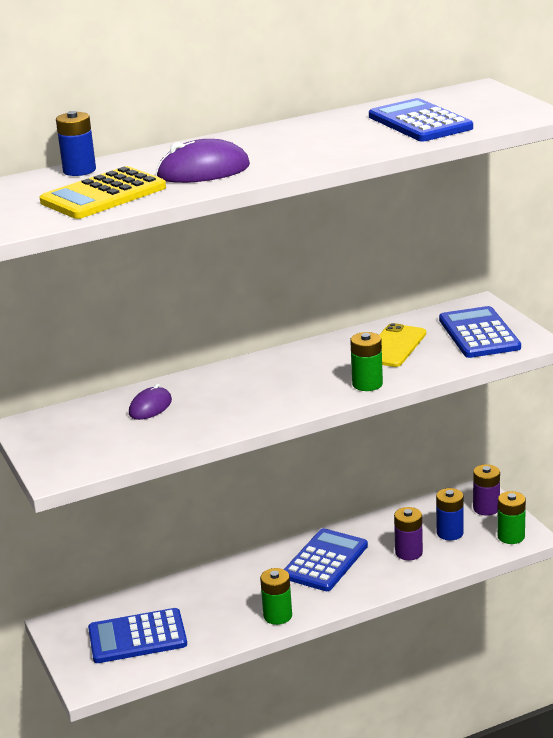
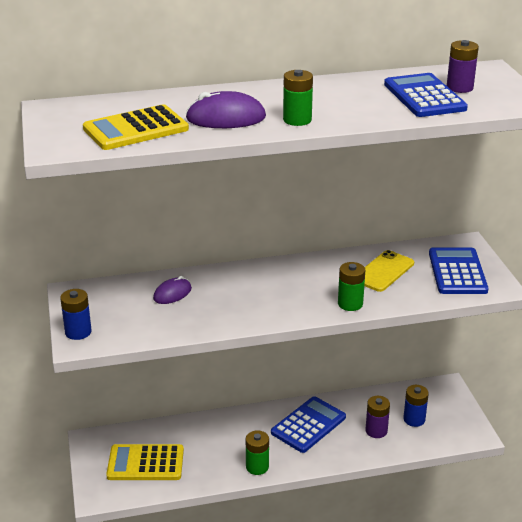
camera: 10 degrees right, 5 degrees up
(79, 170) = (129, 101): blue battery -> blue battery (78, 332)
(137, 637) = (145, 463): blue calculator -> yellow calculator
(486, 508) = (449, 403): purple battery -> purple battery (459, 88)
(511, 536) = (462, 432): green battery -> green battery (297, 120)

